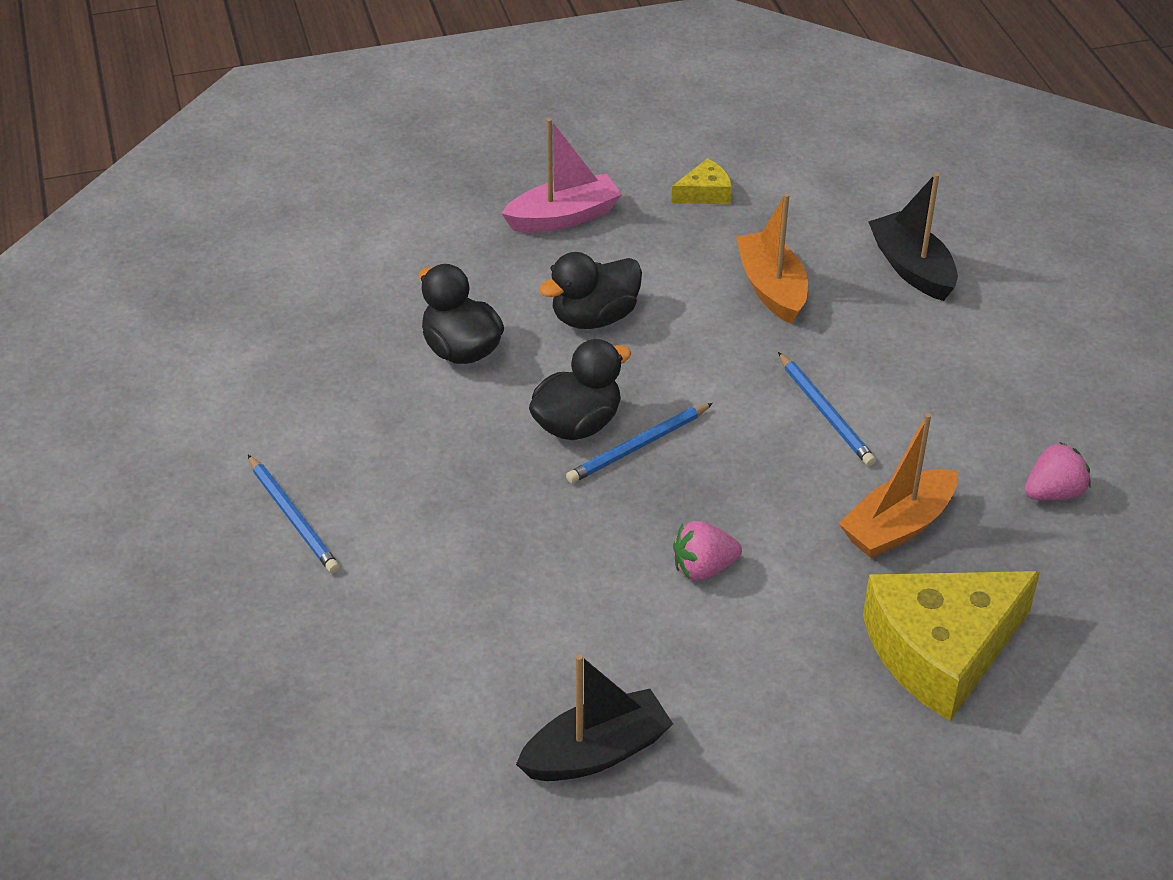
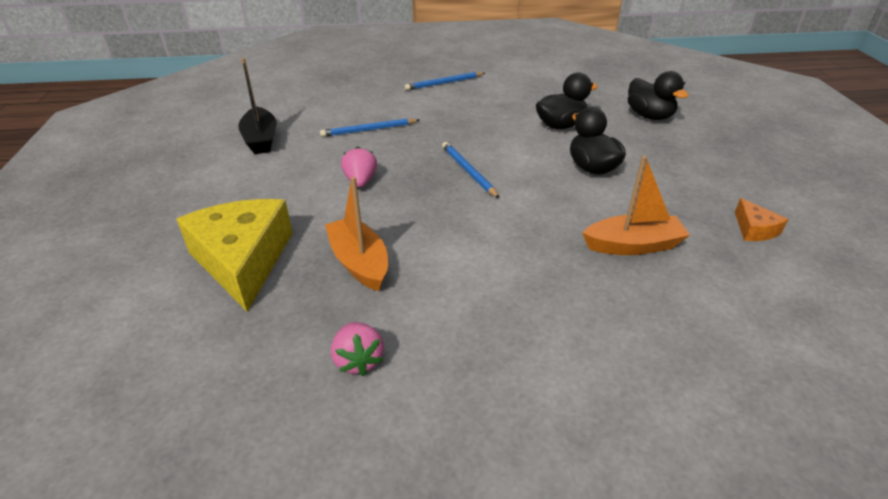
camera: 100 degrees right, 5 degrees down
(563, 217) = (700, 166): pink boat -> none
(577, 424) = (492, 154): black duck -> black duck (649, 116)
(705, 193) = (754, 229): yellow cheese -> orange cheese
(825, 412) = (485, 249): blue pencil -> blue pencil (369, 130)
(912, 268) = (675, 335): black boat -> none

